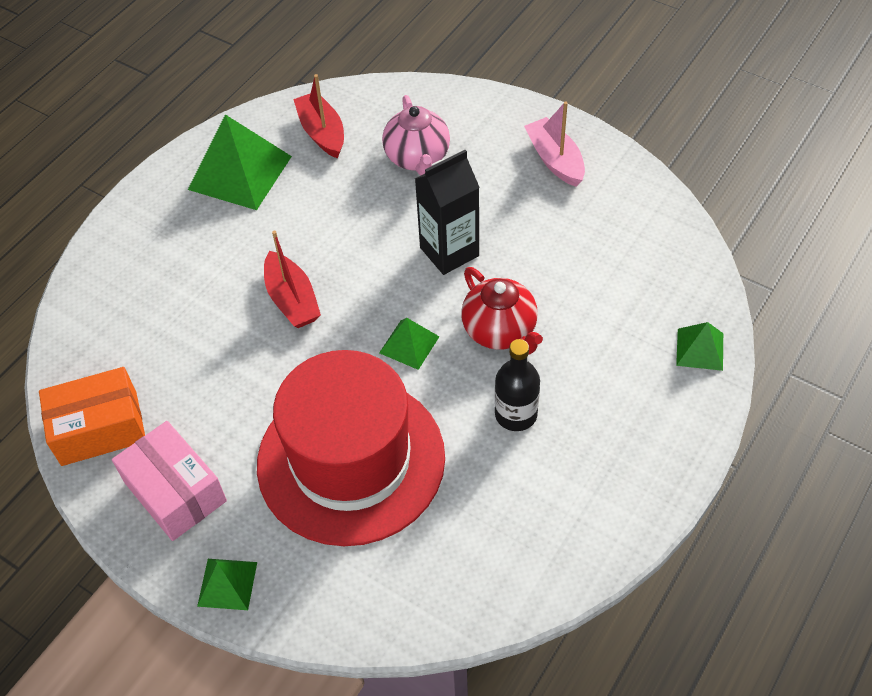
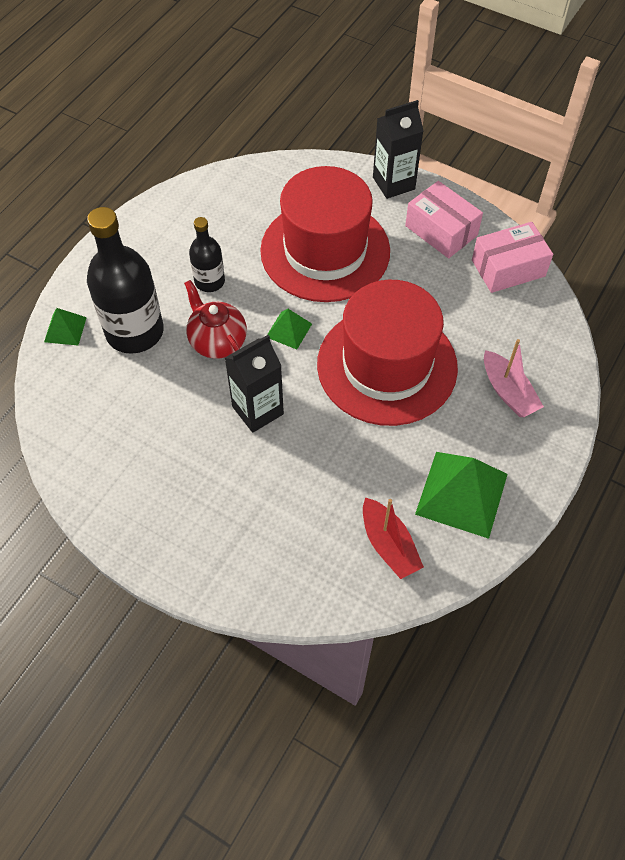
camera: 175 degrees right, 5 degrees up
(99, 428) = (508, 268): orange box -> pink box
(227, 584) = (393, 183): green pyramid -> black carton
(292, 299) = (387, 365): red boat -> red hat
(417, 158) = (289, 512): pink teapot -> none
(555, 160) = (154, 511): pink boat -> pink boat (508, 392)
(608, 345) = (135, 332): none -> black bottle

